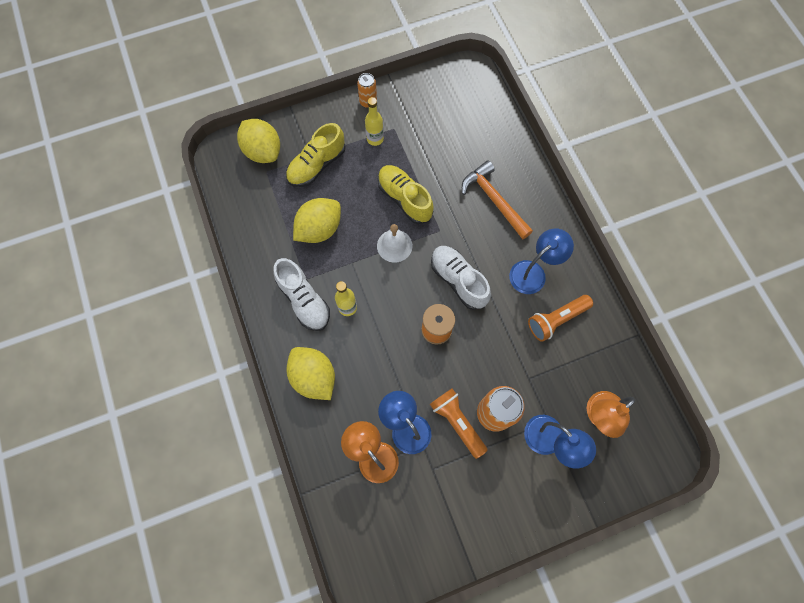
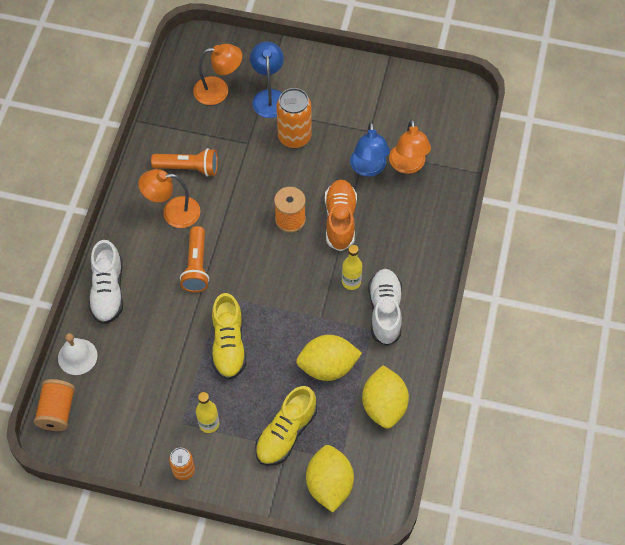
camera: 145 degrees left, 10 degrees down
(314, 377) = (417, 245): yellow lemon -> yellow lemon (384, 405)
(317, 165) = (286, 433): yellow shoe -> yellow shoe turned 135 degrees clockwise
(394, 245) = (271, 308): white bell -> white bell (77, 356)
(395, 357) = (340, 220): none -> orange shoe
(457, 422) = (327, 148): orange flashlight -> orange flashlight (196, 266)
(458, 280) = (240, 245): white shoe -> white shoe (108, 291)
(482, 86) = (57, 411): none -> orange spool
(494, 200) = (150, 291): orange hammer -> none
(533, 272) = (173, 212): blue lamp -> orange lamp

